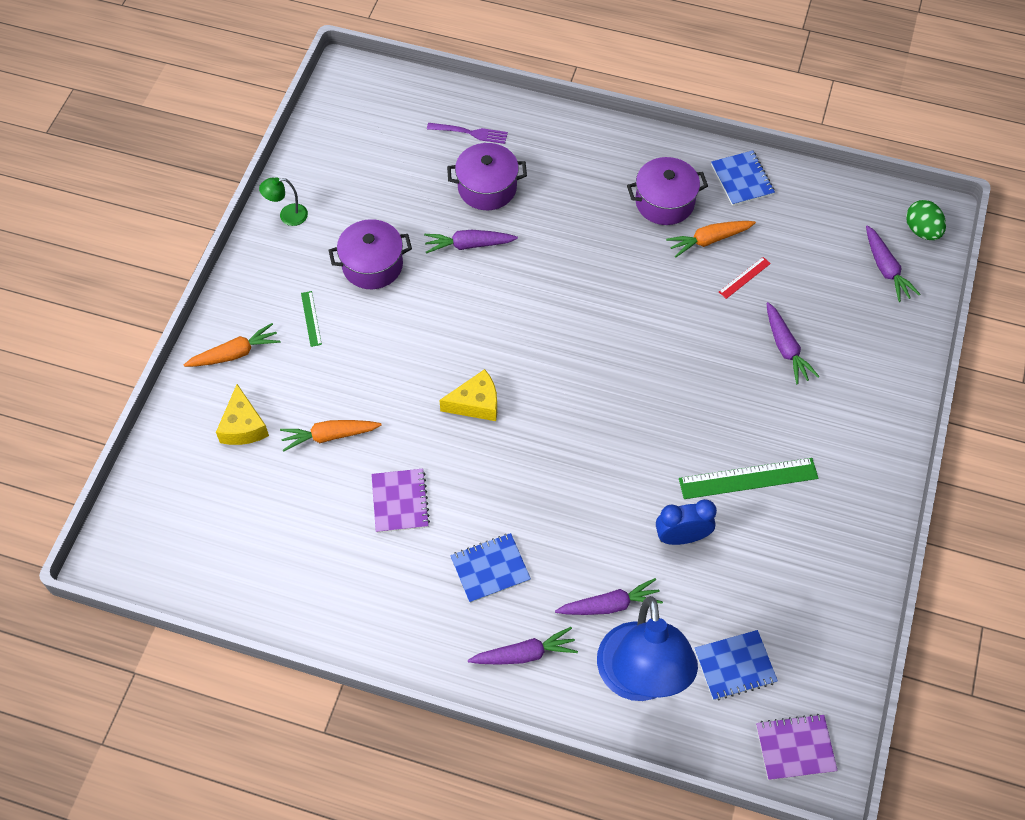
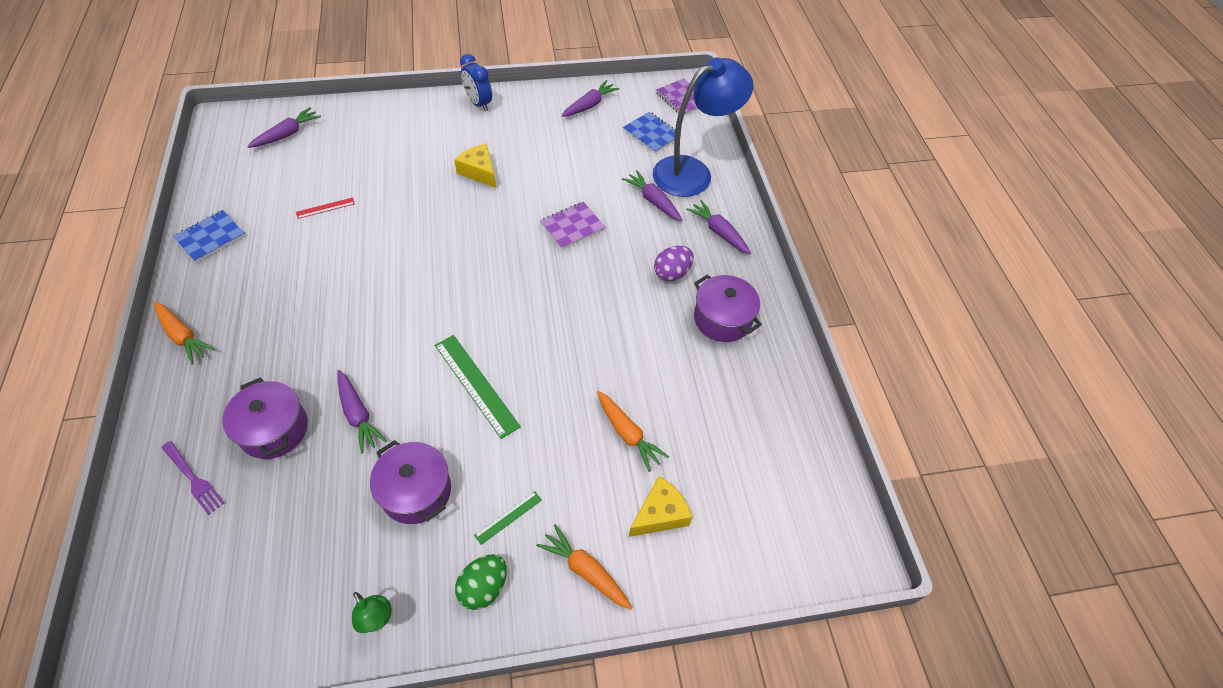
camera: 120 degrees left, 5 degrees down
(400, 502) = (655, 352): purple notebook -> purple notebook (572, 226)
(470, 133) = (193, 479): purple fork -> purple fork turned 150 degrees clockwise
(476, 403) = (535, 338): yellow cheese -> yellow cheese (479, 171)
(490, 569) = (672, 273): blue notebook -> purple egg
(664, 202) = (254, 282): purple pot -> purple pot (722, 319)
(682, 537) = (579, 180): blue clock -> blue clock (479, 103)
(709, 240) = (291, 240): orange carrot -> orange carrot (183, 336)
(744, 278) = (325, 208): red ruler -> red ruler turned 45 degrees counterclockwise
(748, 479) = (513, 160): green ruler -> green ruler (476, 385)
(785, 348) = (388, 169): purple carrot -> purple carrot (589, 105)
(922, 231) = (240, 124): green egg -> green egg (484, 587)

